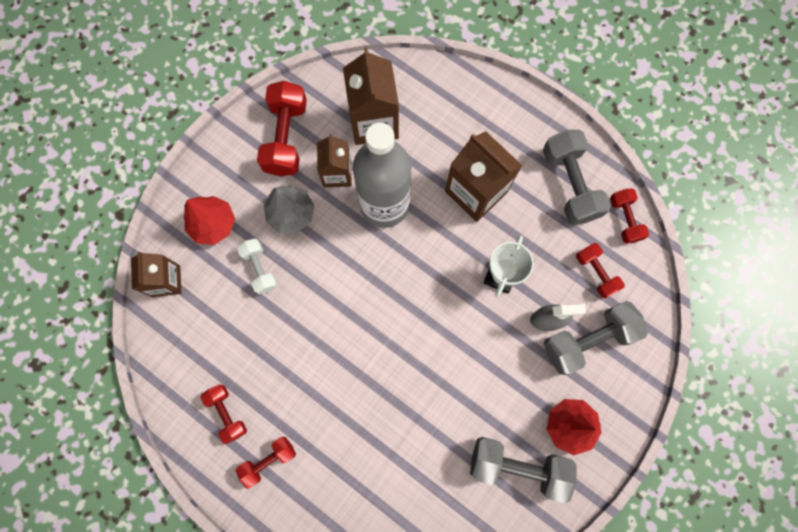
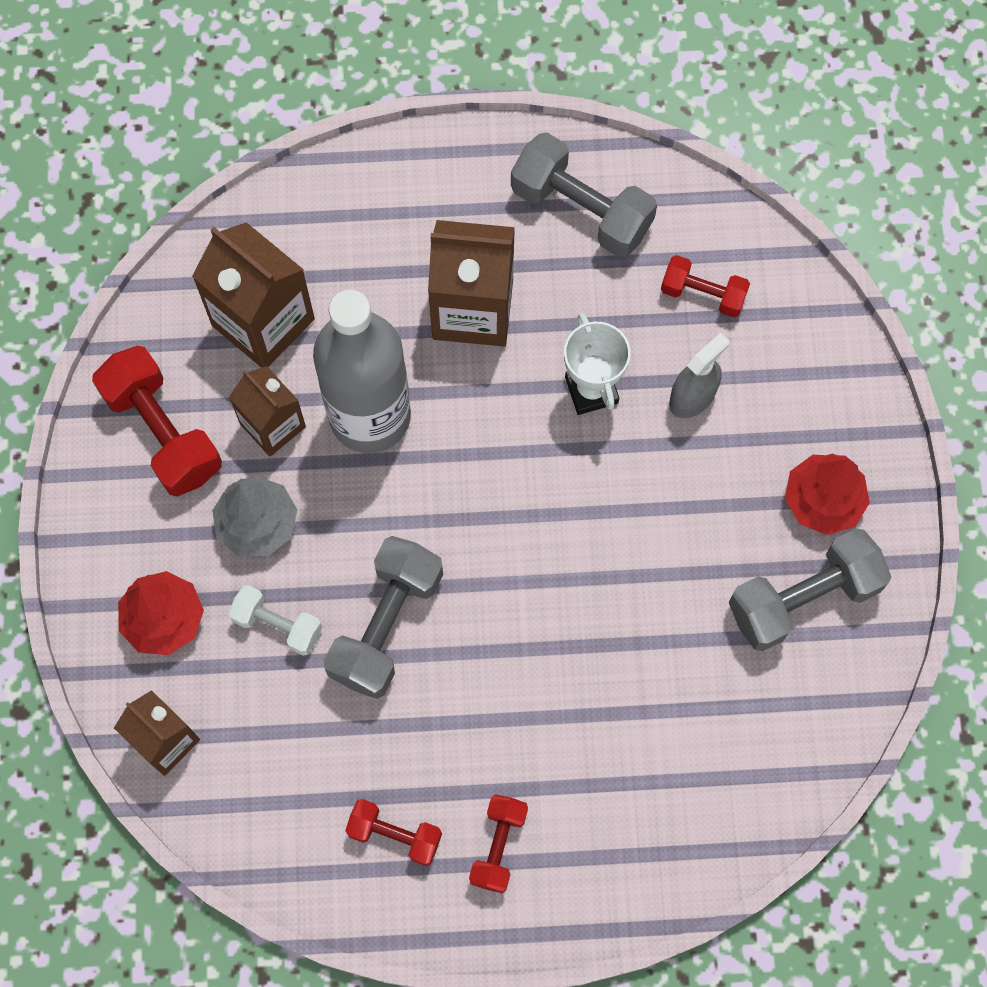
camera: 40 degrees left, 5 degrees down
(588, 340) = (761, 382): grey dumbbell -> grey dumbbell (386, 625)
(624, 219) = (683, 202): red dumbbell -> none

